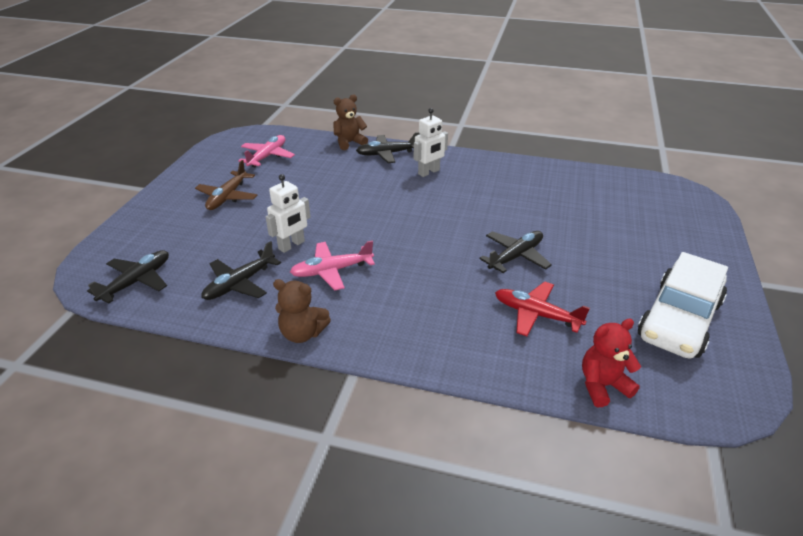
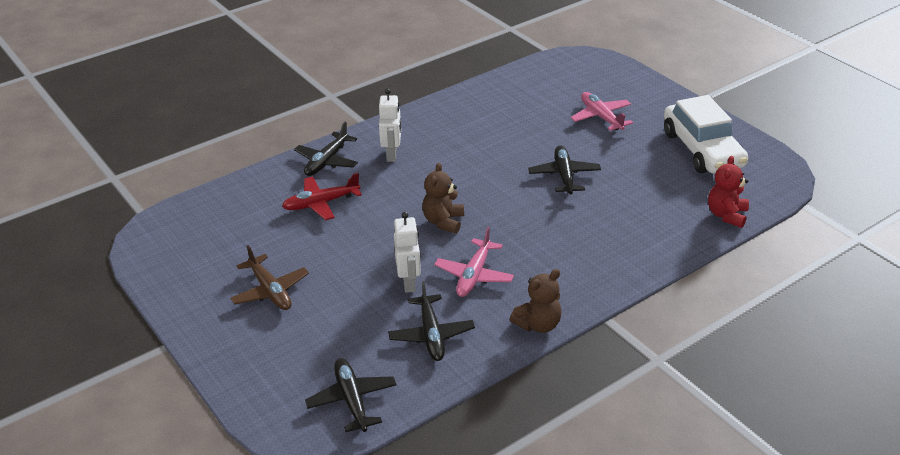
camera: 50 degrees left, 0 degrees up
(267, 156) = (223, 234): pink plane -> pink plane (601, 117)
(349, 143) = (272, 173): brown teddy bear -> brown teddy bear (443, 222)
(536, 314) = (636, 203): red plane -> red plane (321, 203)

